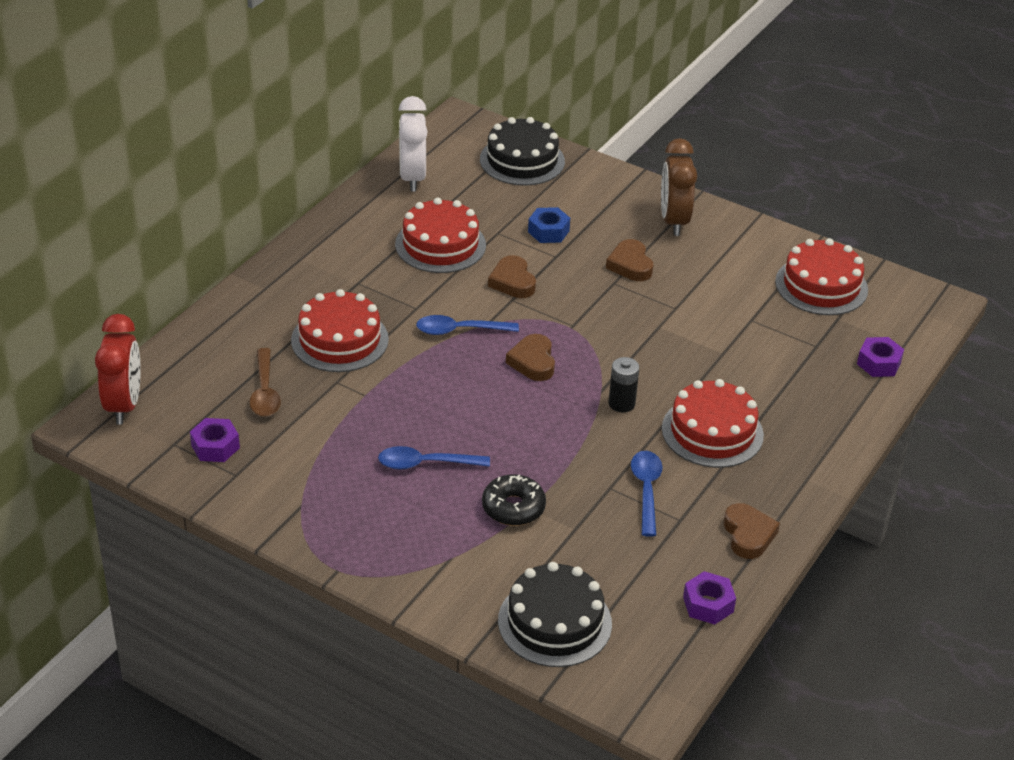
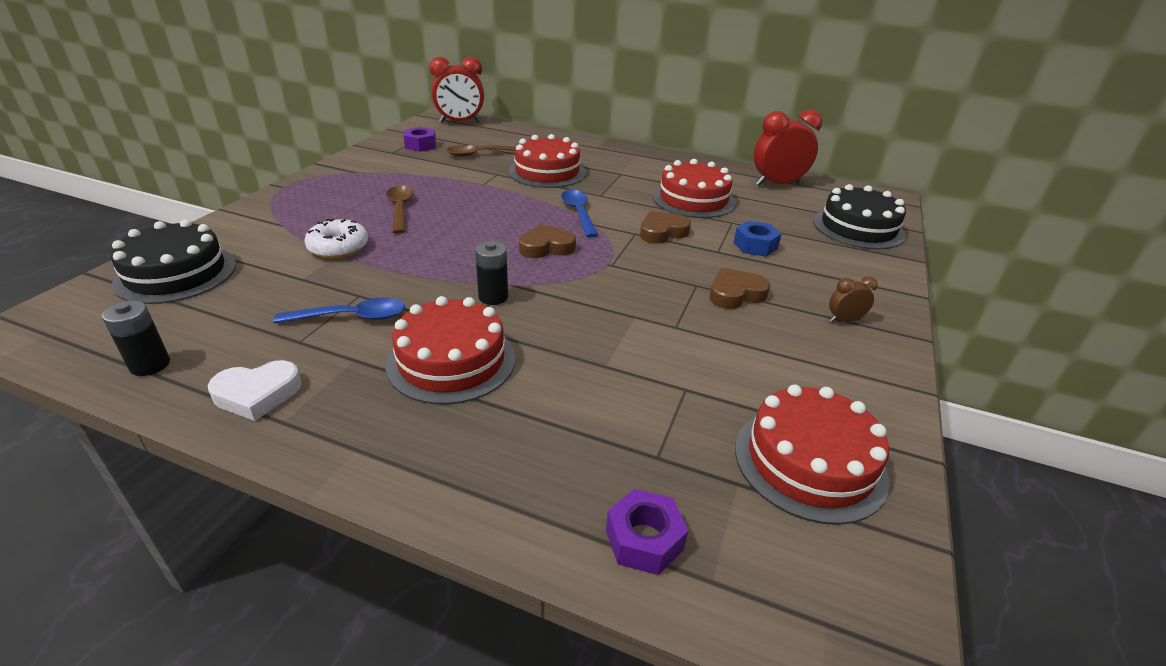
camera: 80 degrees right, 5 degrees down
(412, 178) = (777, 184): white clock -> red clock
(425, 464) = (400, 209): blue spoon -> brown spoon
(513, 507) = (338, 247): black donut -> white donut
(673, 221) = (844, 320): brown clock -> brown clock, size x0.48
(708, 604) = (150, 365): purple nut -> black battery
(748, 535) = (257, 394): brown heart -> white heart

